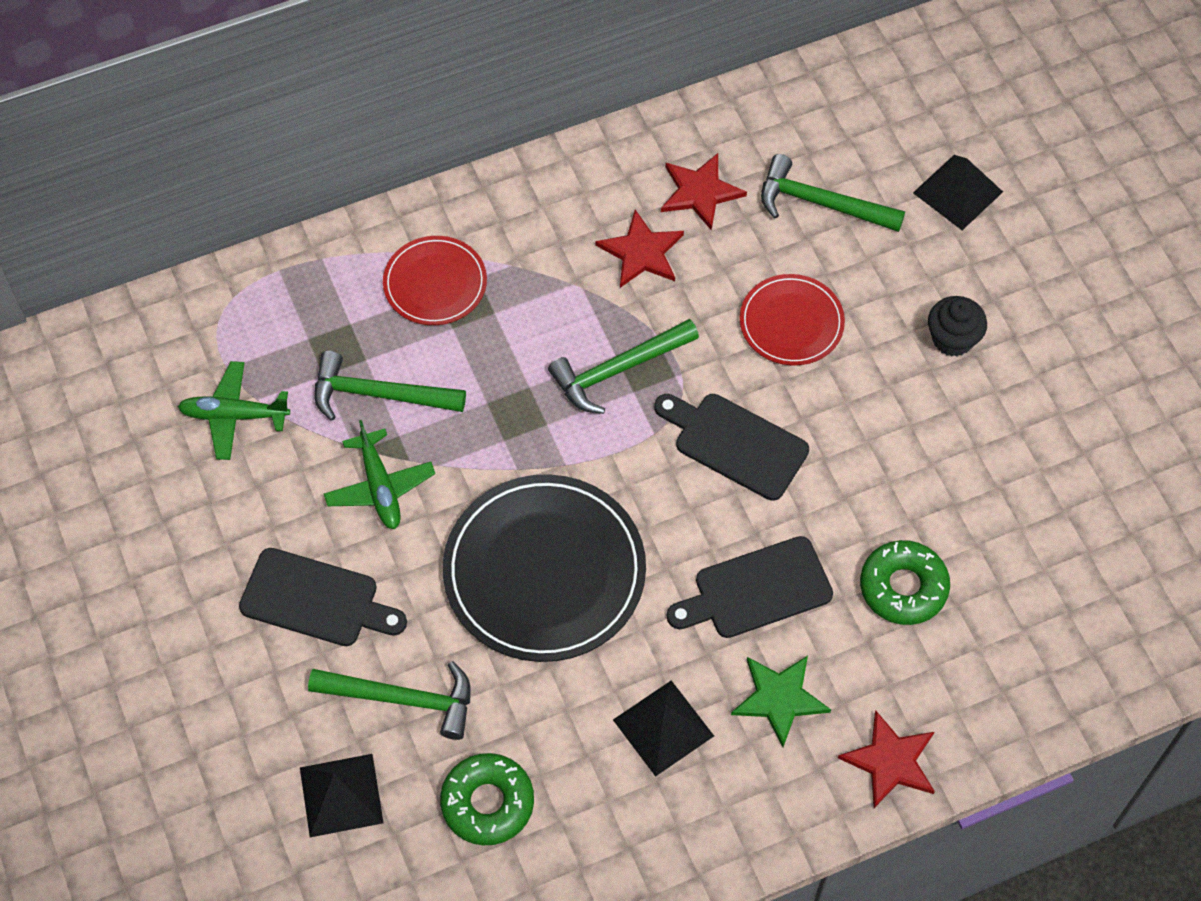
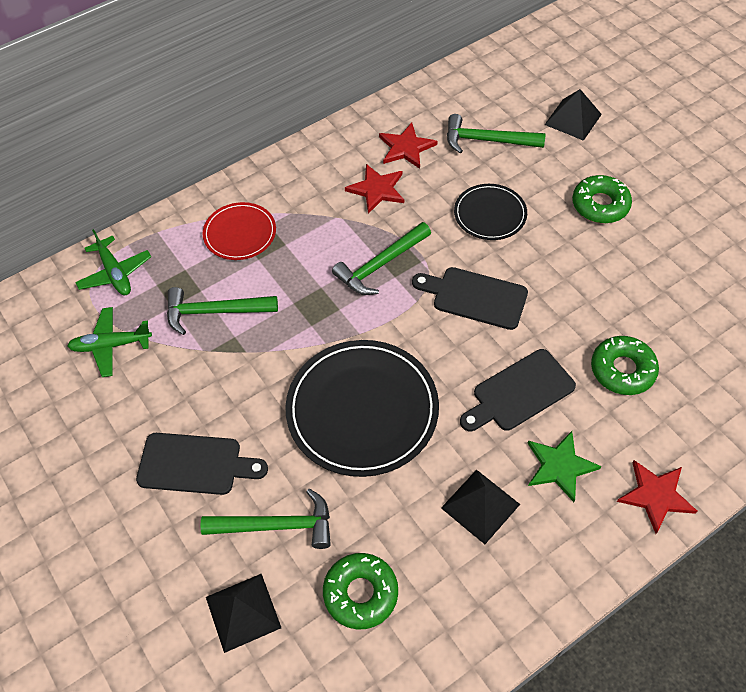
camera: 10 degrees left, 5 degrees down
(380, 487) = (228, 374): green plane -> green plane (115, 273)
(791, 322) = (490, 214): red plate -> black plate
(952, 339) = (600, 205): black cupcake -> green donut

